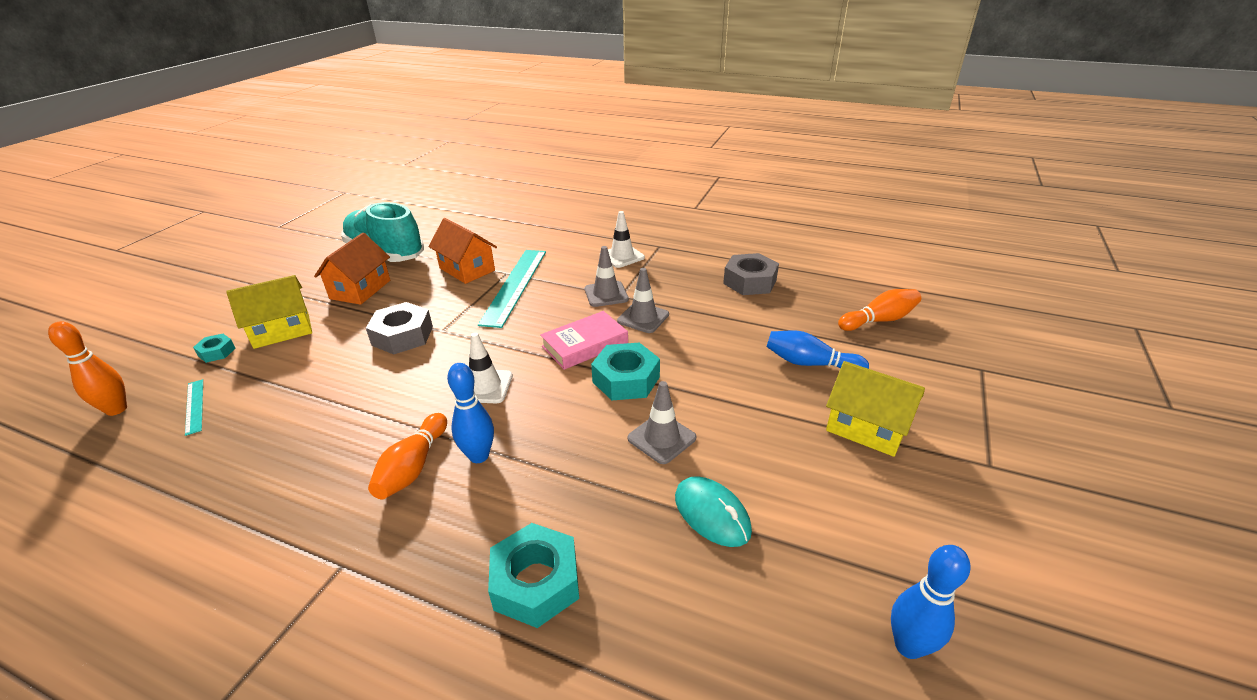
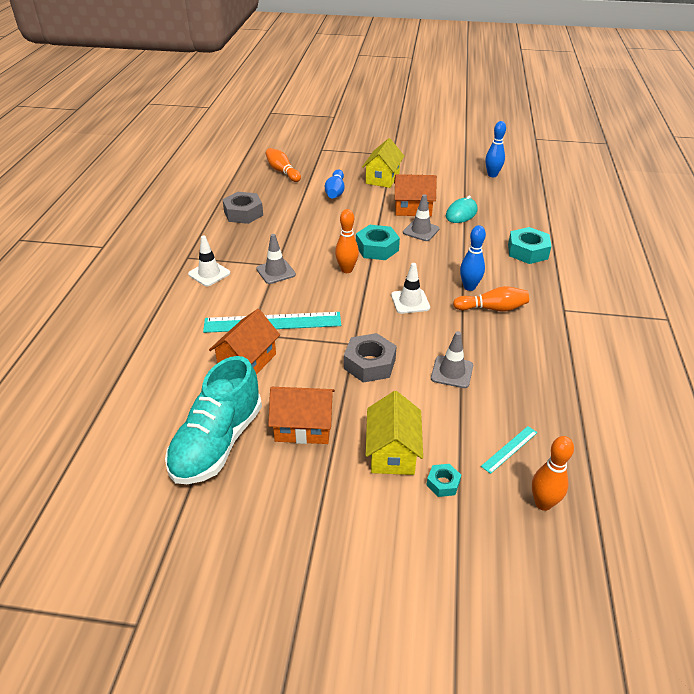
camera: 105 degrees left, 5 degrees up
(282, 330) = (392, 452): yellow house -> yellow house turned 45 degrees clockwise
(585, 345) = (346, 270): pink book -> orange bowling pin
(643, 318) = (305, 251): grey traffic cone -> grey traffic cone (452, 372)
(740, 445) = (413, 209): none -> orange house

